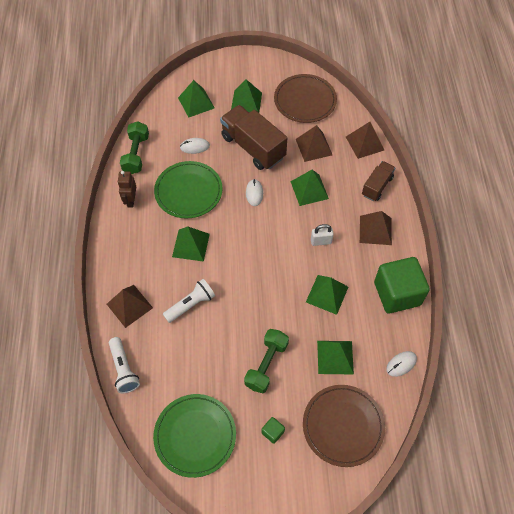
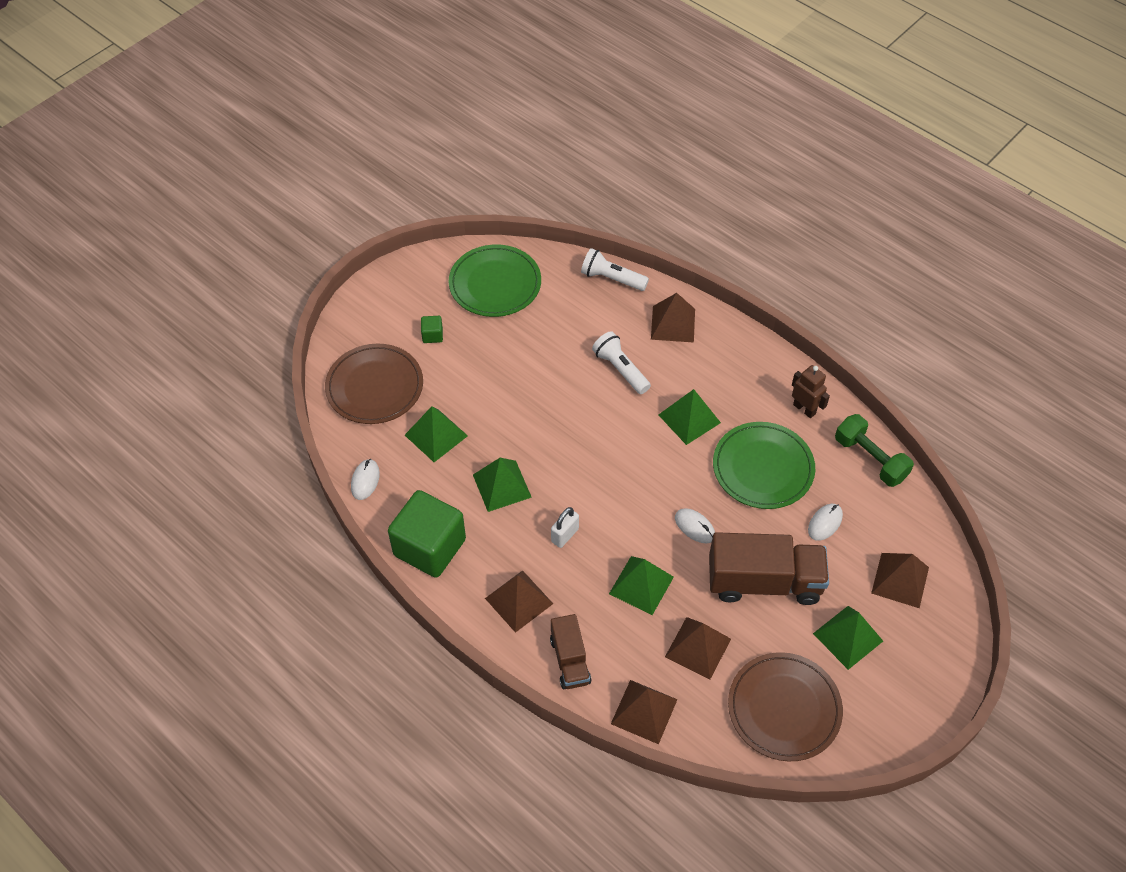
camera: 135 degrees right, 5 degrees down
(191, 304) = (620, 369): white flashlight -> white flashlight turned 135 degrees clockwise
(196, 103) = (900, 580): green pyramid -> brown pyramid
(266, 365) = (493, 378): green dumbbell -> none

